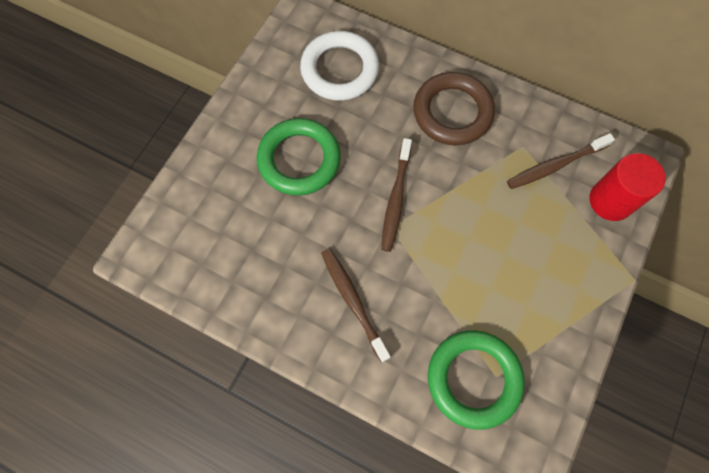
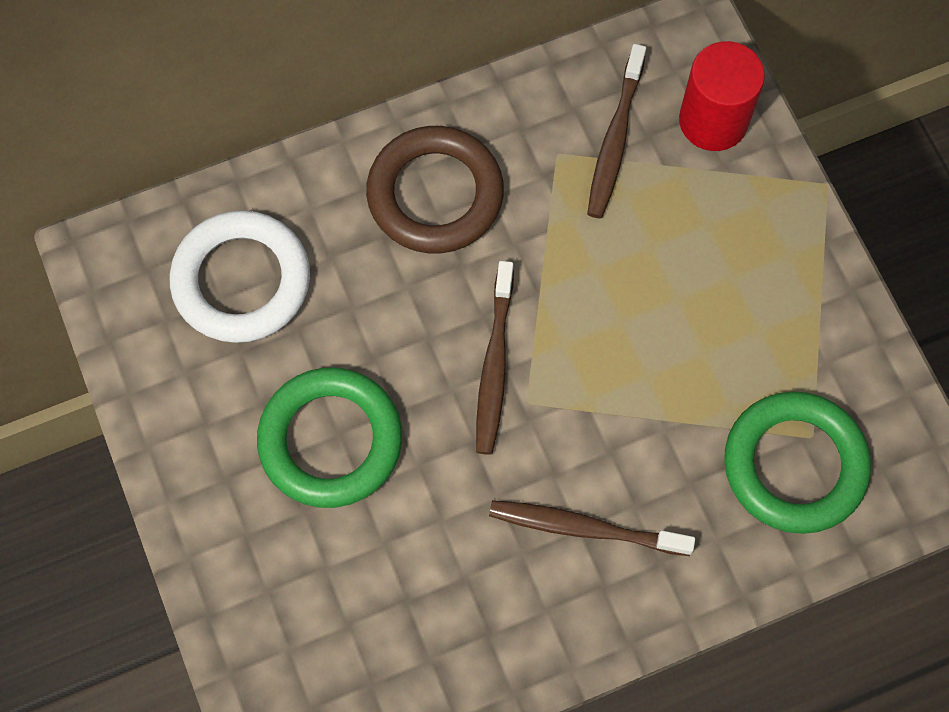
camera: 50 degrees left, 0 degrees up
(395, 199) = (494, 365): brown toothbrush -> brown toothbrush turned 45 degrees clockwise

